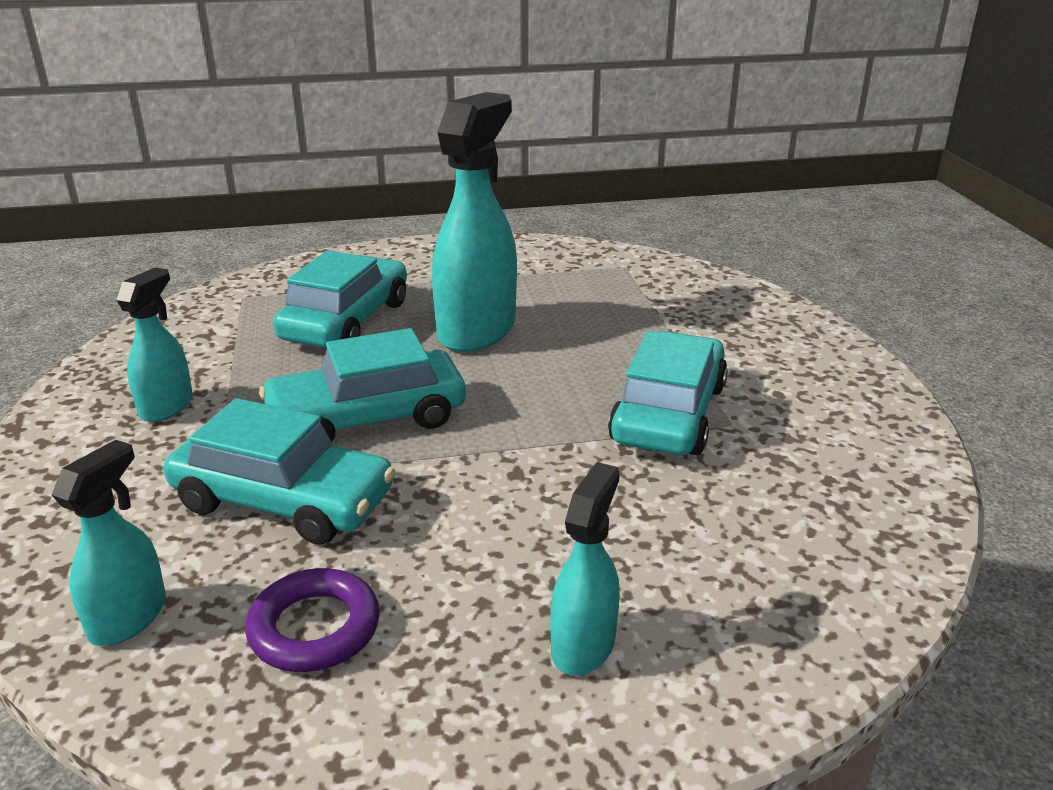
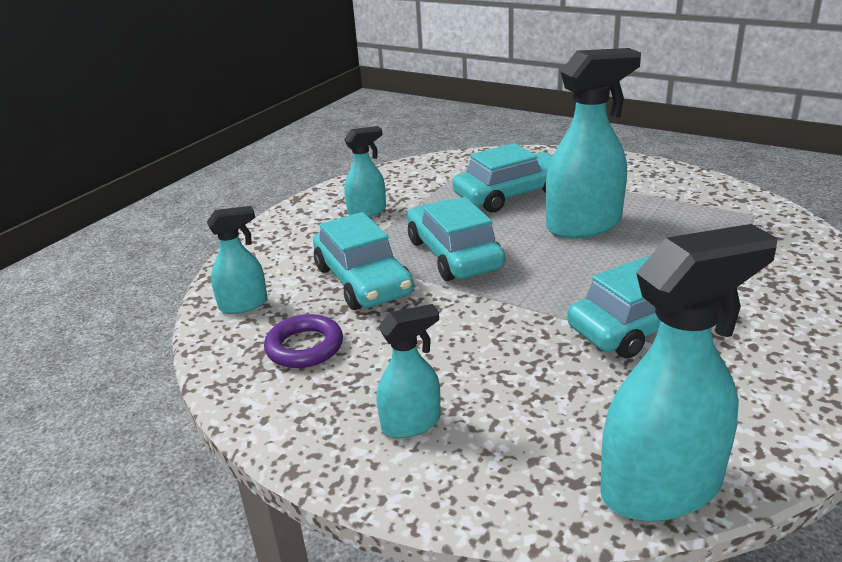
camera: 45 degrees right, 0 degrees up
(367, 418) = (454, 254): turquoise car -> turquoise car turned 45 degrees clockwise
(883, 565) = (662, 487): none -> turquoise spray bottle

